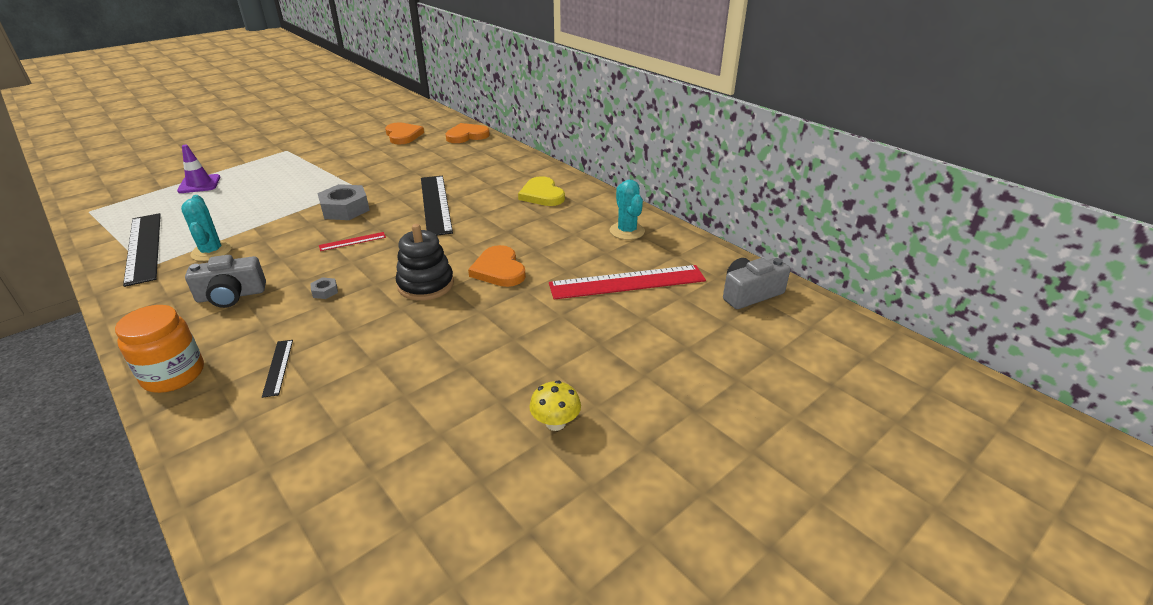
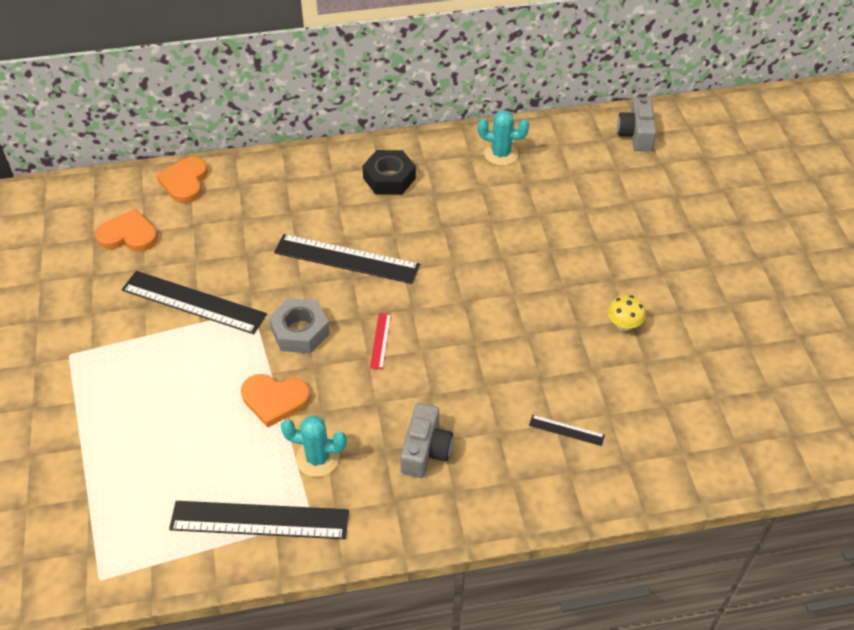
camera: 60 degrees left, 15 degrees up
(173, 375) = (536, 502): orange jar -> none
(199, 184) = (109, 456): purple traffic cone -> none
(325, 291) = (465, 379): grey nut -> none
(353, 169) = (193, 302): none -> black ruler
(426, 285) = (500, 308): black stacking toy -> none
(499, 270) = (508, 255): orange heart -> orange heart (275, 399)
(542, 195) = (389, 178): yellow heart -> black nut
(555, 423) = (717, 291): yellow mushroom -> yellow mushroom (623, 324)
(627, 282) = (578, 188): red ruler -> none

